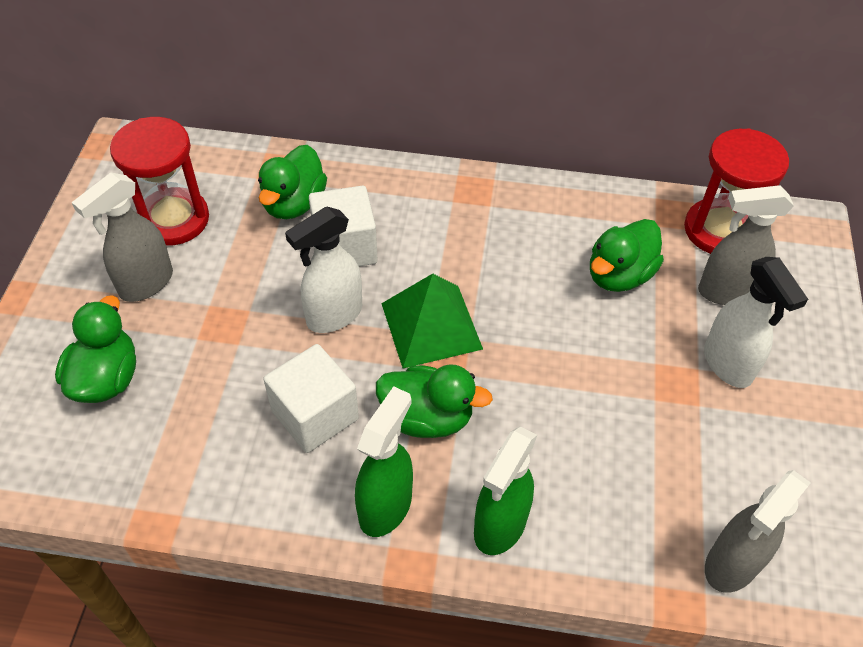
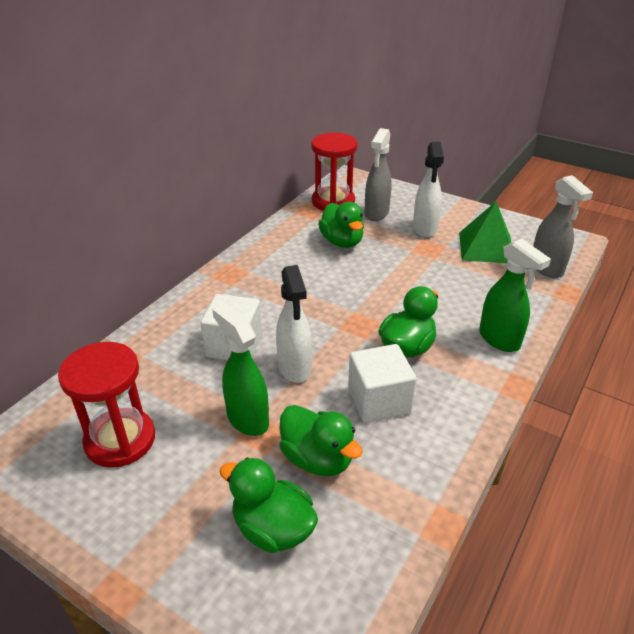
camera: 65 degrees left, 15 degrees down
(146, 284) = (181, 476): grey spray bottle -> none
(294, 204) = (167, 361): green duck -> green duck (317, 459)
(386, 506) = (469, 385): green spray bottle -> green spray bottle (247, 419)
(431, 325) = (333, 324): green pyramid -> green pyramid (486, 247)
(728, 365) = (425, 229): white spray bottle -> white spray bottle turned 90 degrees clockwise

